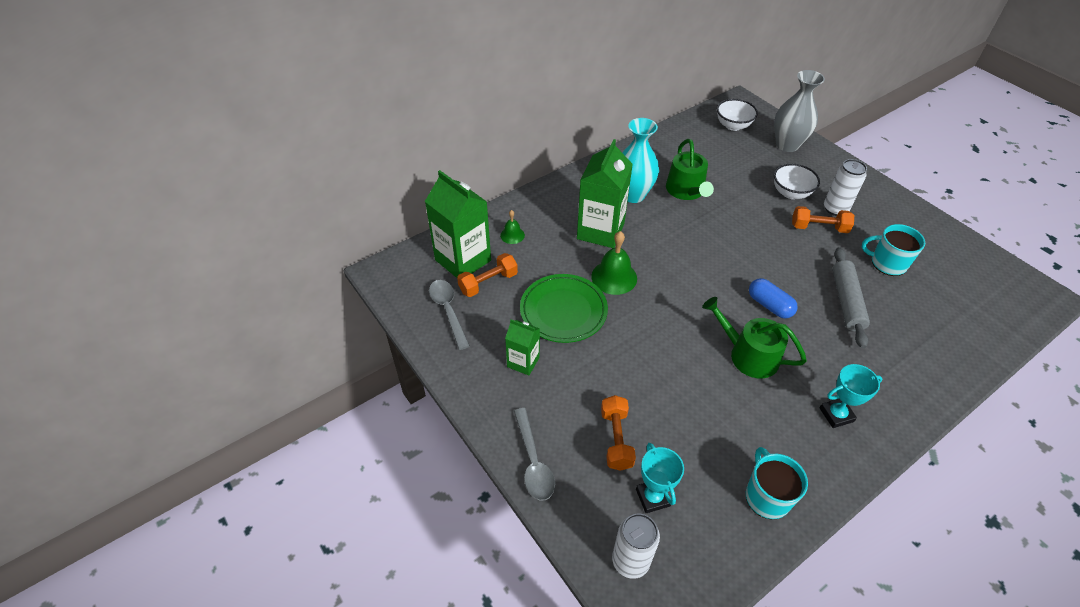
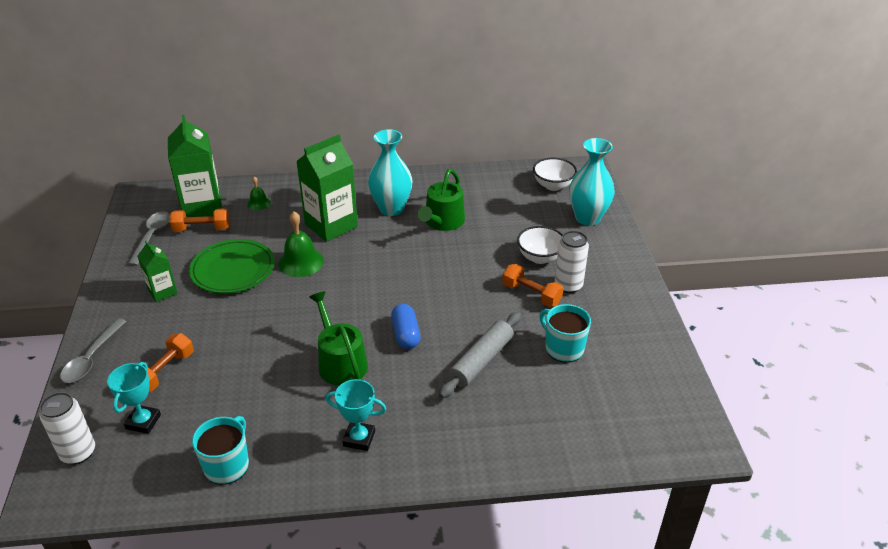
camera: 30 degrees right, 10 degrees down
(787, 145) = (587, 218): grey vase -> turquoise vase

